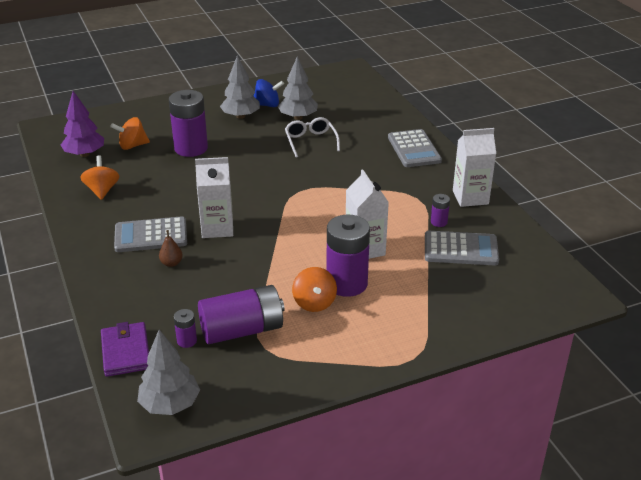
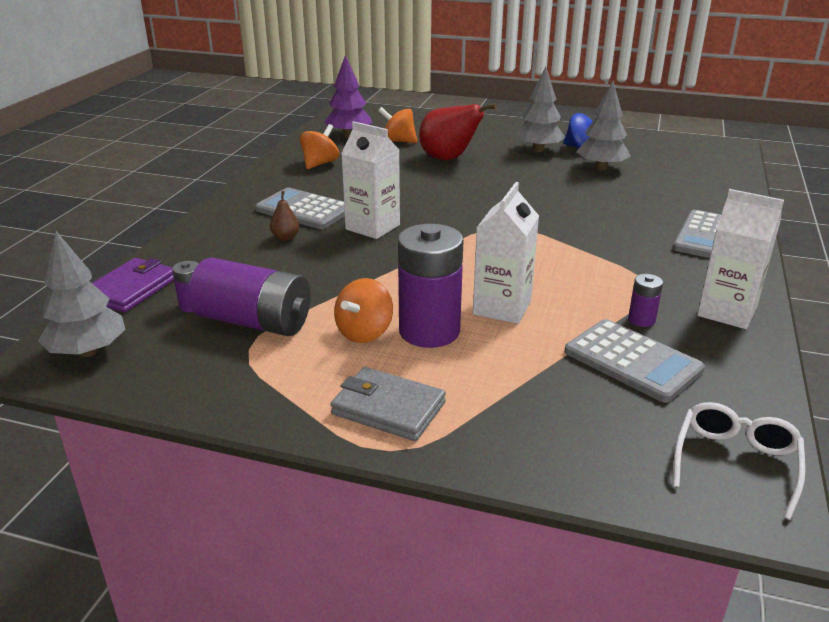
camera: 40 degrees right, 5 degrees down
(191, 148) = (449, 159): purple battery -> red pear
(310, 141) = (585, 191): white glasses -> white glasses (735, 463)
(385, 338) = (388, 408): none -> grey wallet

